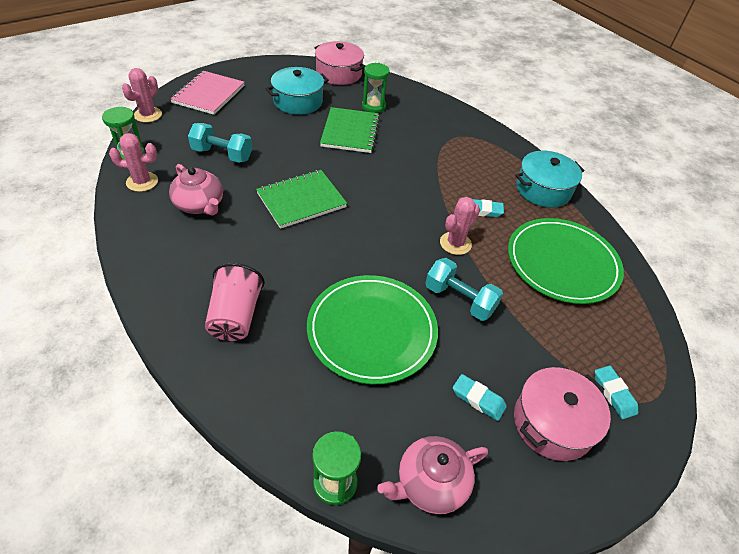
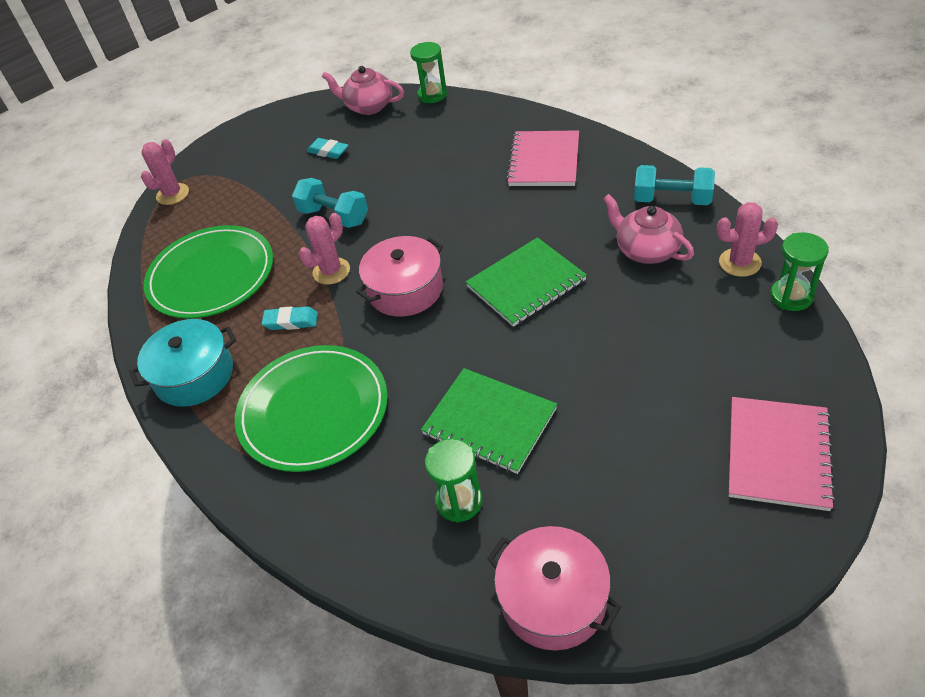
camera: 175 degrees left, 0 degrees up
(148, 115) = (837, 376): pink cactus -> pink cactus (172, 194)
(222, 154) = (666, 328): turquoise dumbbell -> turquoise dumbbell (672, 200)
(235, 316) = (544, 161): pink cup -> pink notebook
(298, 101) = (605, 477): turquoise pot -> none
(350, 132) = (489, 421): green notebook -> green notebook turned 60 degrees counterclockwise
(372, 330) = (418, 176): green plate -> green plate (313, 410)
(430, 483) = (368, 106): pink teapot -> pink teapot turned 135 degrees counterclockwise
(552, 423) = (272, 150): pink pot -> pink pot (405, 289)
(614, 394) = (214, 176): turquoise eraser -> none

